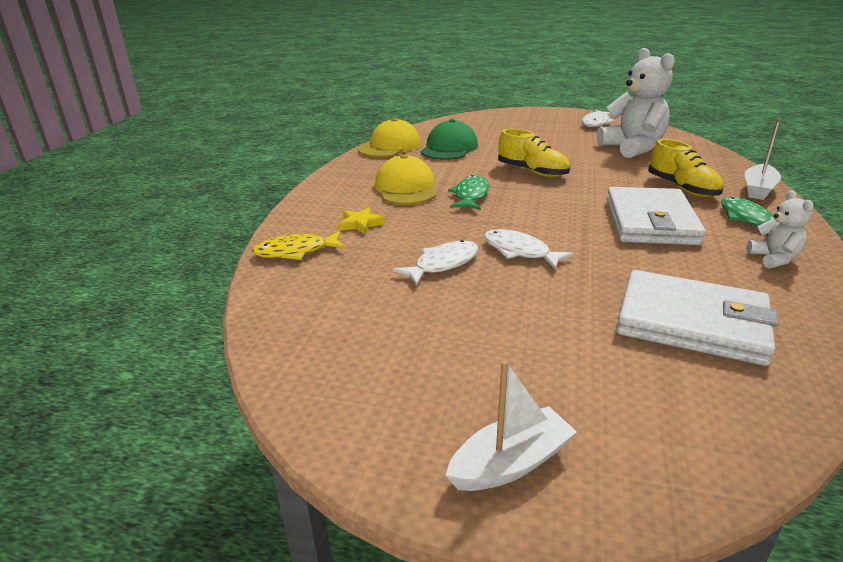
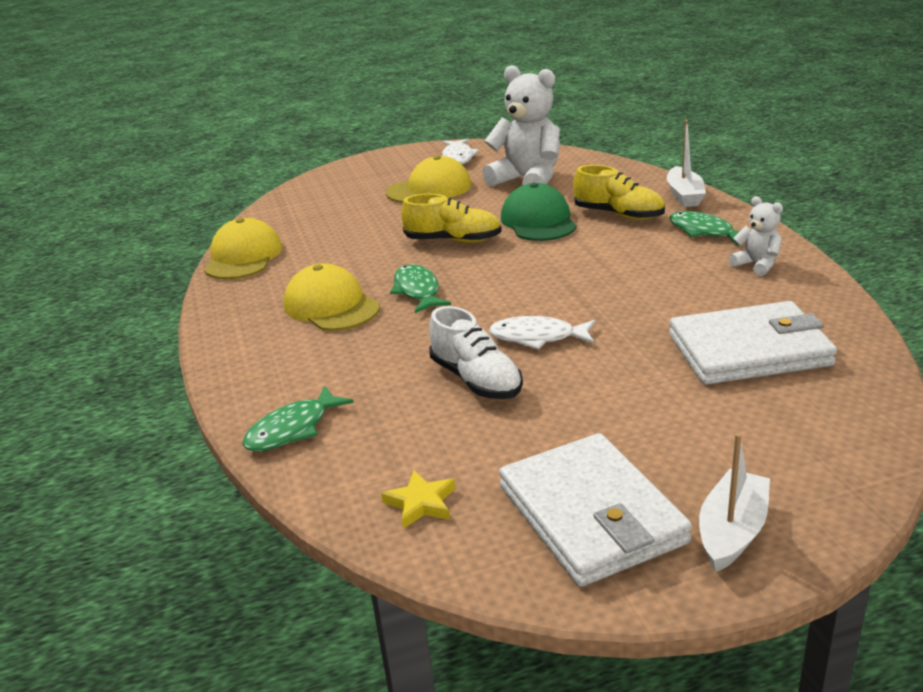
camera: 30 degrees left, 0 degrees up
(296, 252) = (292, 429): yellow fish -> green fish
(360, 224) = (330, 368): yellow star -> yellow star (421, 503)
(443, 264) = (476, 380): white fish -> white shoe
(449, 148) = (323, 238): green cap -> green cap (538, 221)
(553, 137) = (429, 189): none -> yellow cap
(650, 221) = (625, 261): white wallet -> white wallet (591, 514)

